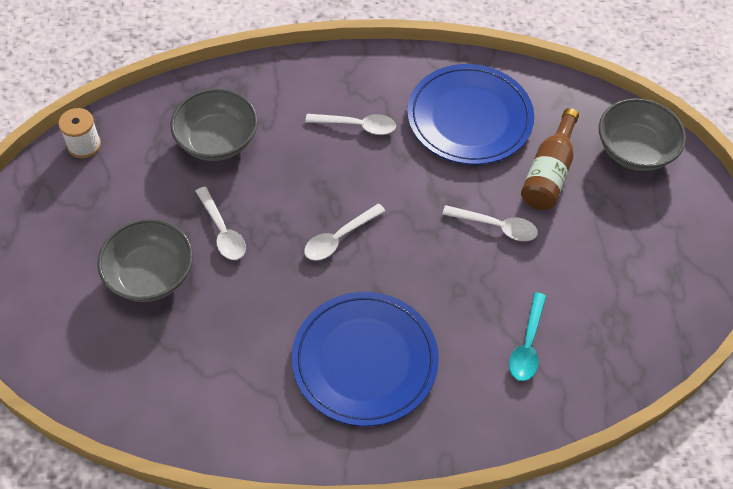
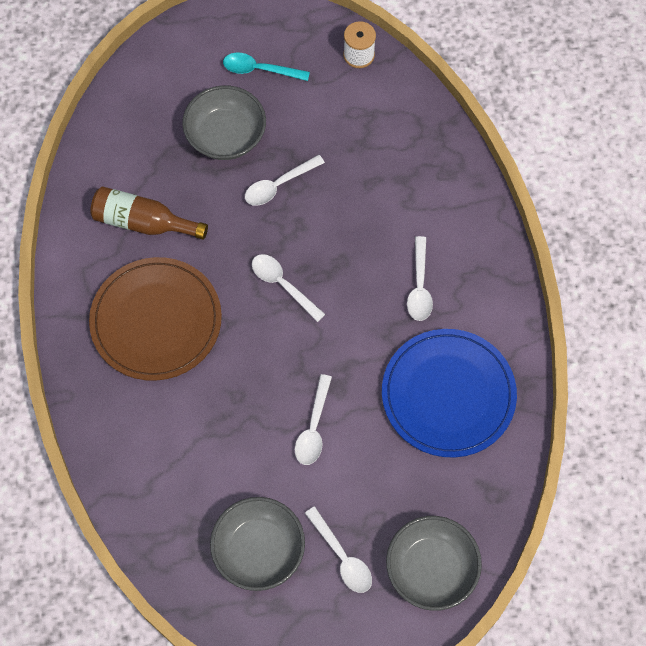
camera: 85 degrees right, 10 degrees up
(217, 141) = (381, 163): grey bowl -> grey bowl (259, 550)
(365, 360) = (156, 321): blue plate -> brown plate
(527, 345) = (183, 462): turquoise spoon -> turquoise spoon (260, 70)
(549, 173) = (387, 478): brown bottle -> brown bottle (143, 222)
(625, 216) = (342, 556): none -> white spoon

